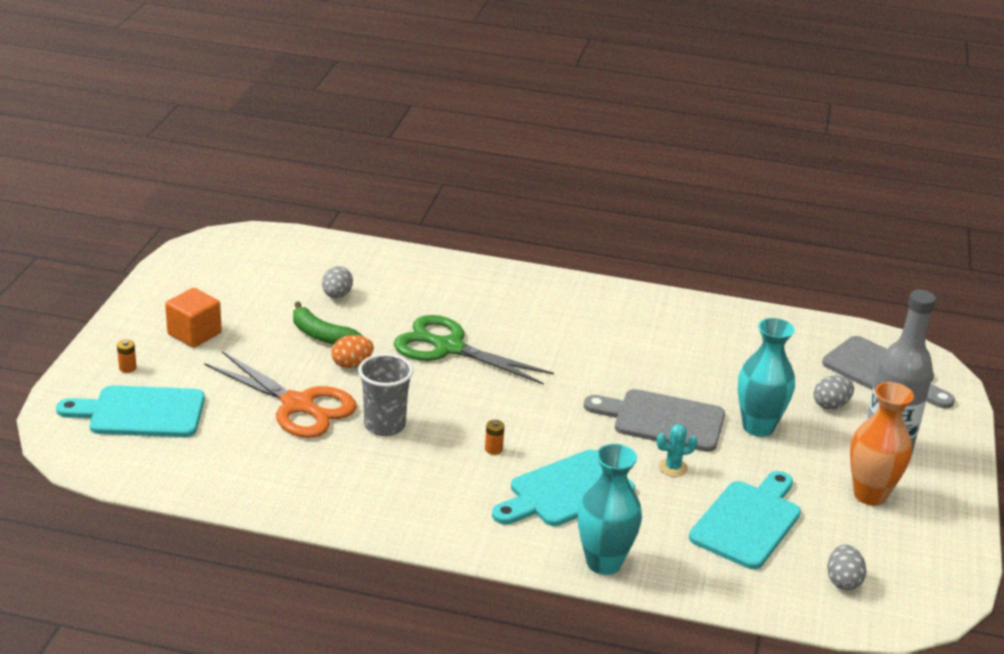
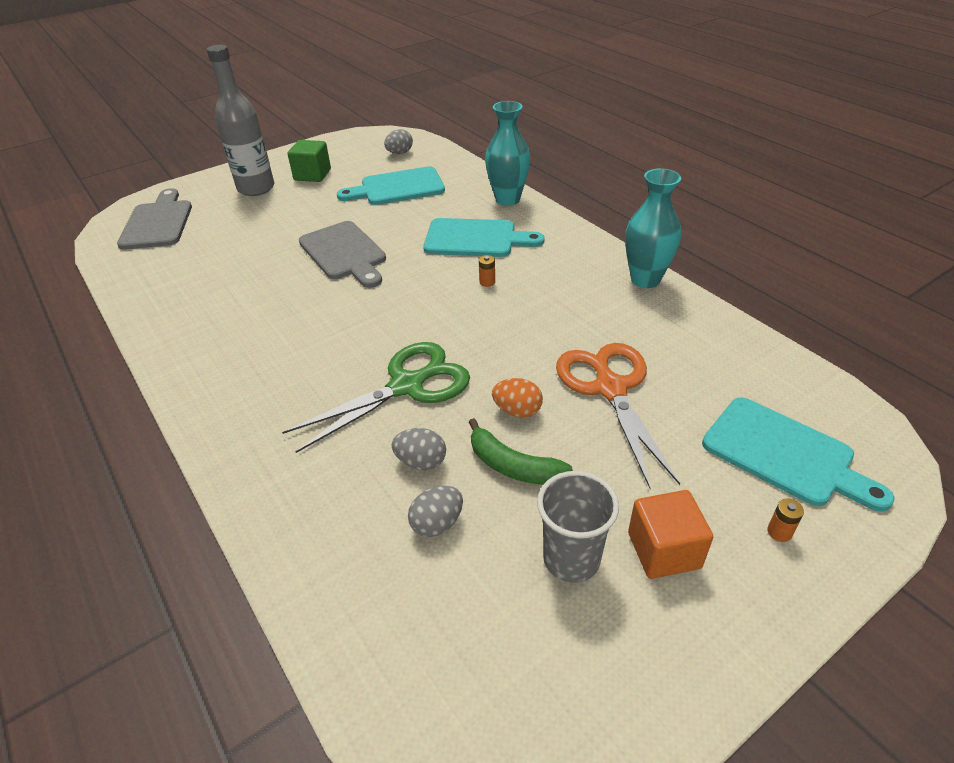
camera: 135 degrees left, 10 degrees up
(321, 335) = (513, 466): green banana -> green banana turned 135 degrees clockwise
(384, 425) = (549, 335): grey cup -> grey cup (571, 559)
(448, 347) = (407, 385): green scissors -> green scissors turned 105 degrees counterclockwise
(673, 467) = (389, 226): turquoise cactus -> none
(758, 427) = (297, 225): turquoise vase -> turquoise vase (645, 279)
(831, 405) = (230, 219): grey egg -> grey egg (421, 462)
(870, 495) = (312, 175): orange vase -> green cube

